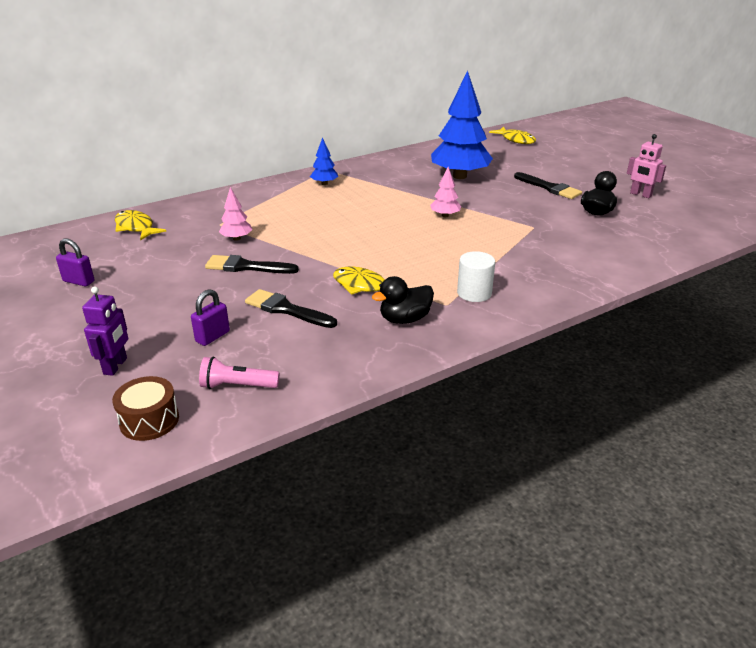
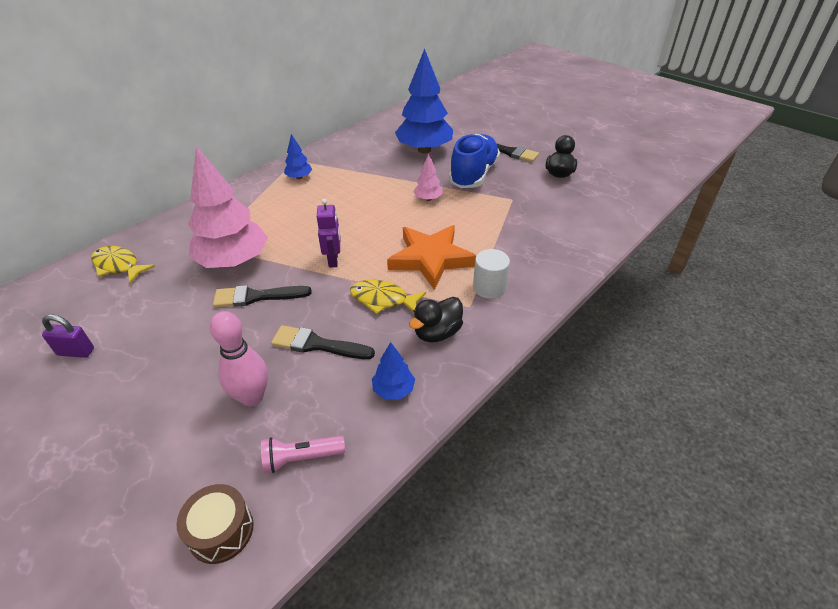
camera: 15 degrees left, 10 degrees up
(115, 366) = (157, 463): purple robot -> purple robot (333, 260)
(212, 336) = (252, 397): purple padlock -> pink bowling pin
(236, 238) = (233, 261): pink tree -> pink tree, size x2.21
(343, 353) = (393, 390): none -> blue tree
(425, 262) = (430, 259): none -> orange star
(502, 202) = (473, 174): none -> blue shoe
(516, 140) = (458, 101): yellow fish -> none
(640, 195) = (587, 148): pink robot -> none

